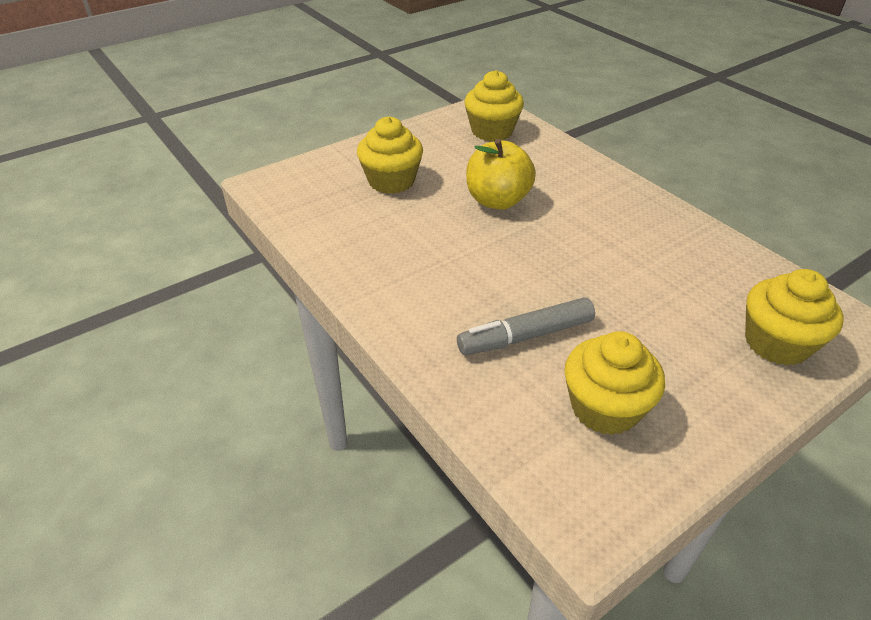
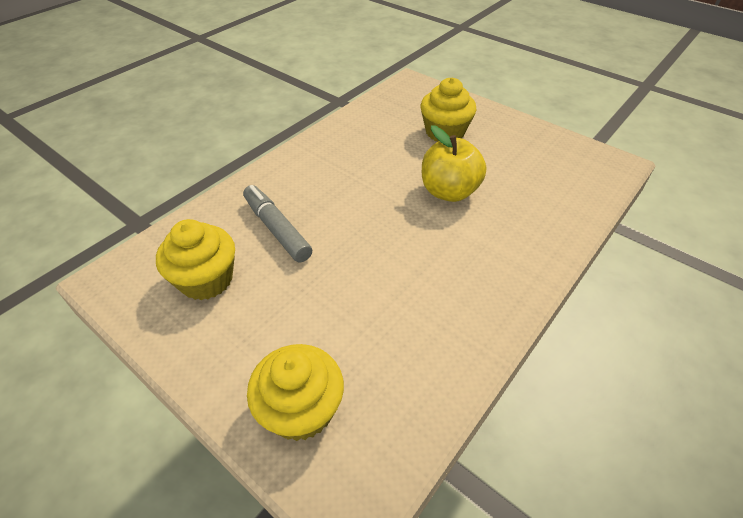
camera: 75 degrees right, 5 degrees up
(492, 131) = (567, 172): yellow cupcake -> none

